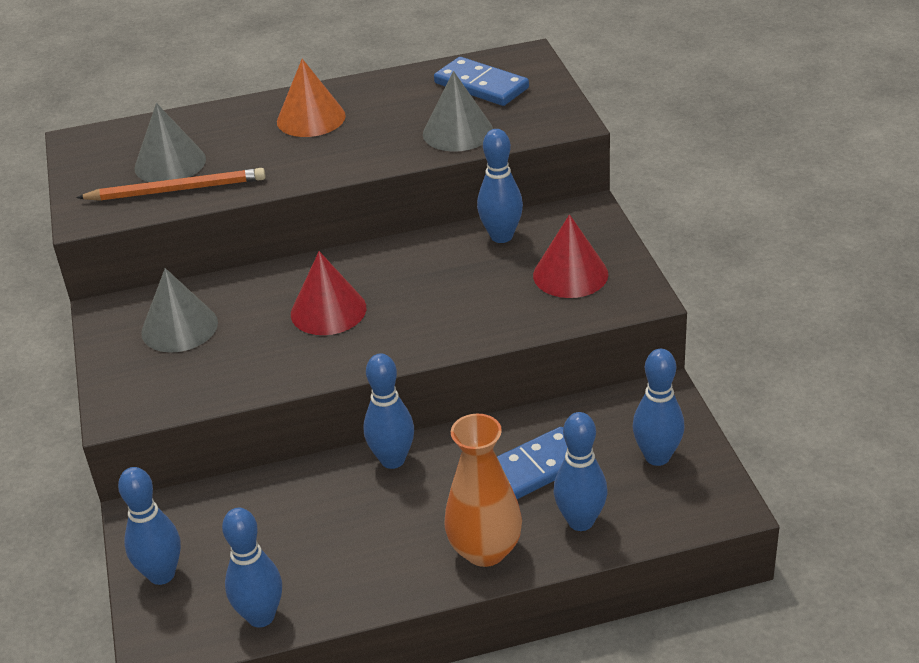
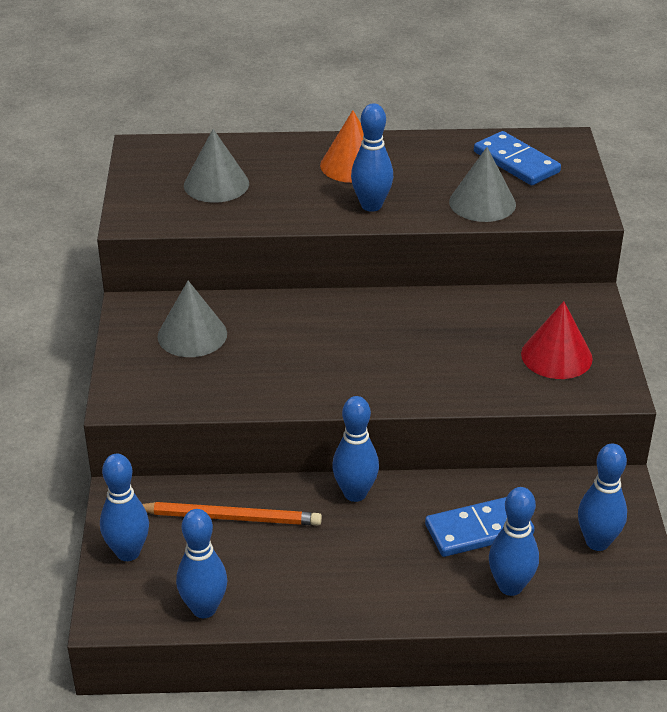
camera: 10 degrees right, 0 degrees up
(176, 190) = (216, 210): orange pencil -> orange pencil (230, 517)
(328, 310) = (327, 346): red cone -> none
(485, 550) = (416, 594): orange vase -> none
(501, 236) = (502, 307): blue bowling pin -> blue bowling pin (371, 205)

